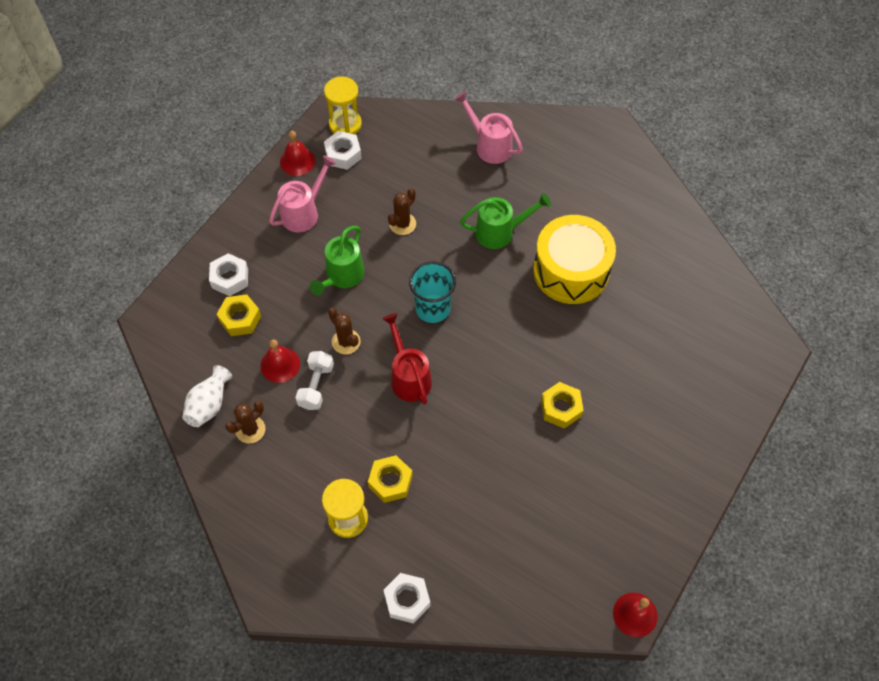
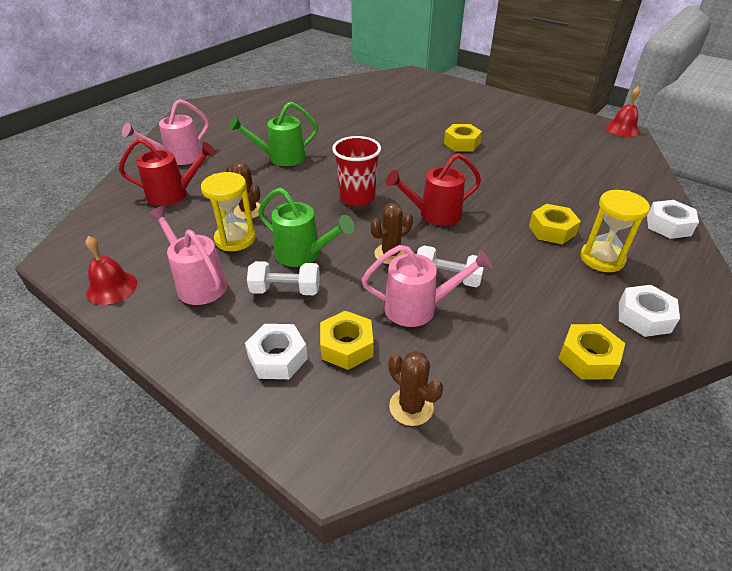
camera: 85 degrees left, 20 degrees down
(209, 404) = (481, 380): white vase -> none
(228, 480) = (588, 358): none -> yellow nut
(250, 429) = (512, 336): brown cactus -> brown cactus (411, 407)
(280, 364) = (419, 307): red bell -> pink watering can
(297, 271) = (285, 290): none -> white dumbbell
(343, 154) = (127, 248): white nut -> white nut (644, 317)
(345, 124) = (82, 246): yellow hourglass -> yellow hourglass (235, 239)
(423, 161) = (174, 194): none -> red watering can
(432, 308) = (357, 197): turquoise cup -> red cup
(500, 232) = (281, 158): green watering can -> green watering can turned 105 degrees counterclockwise
(571, 271) = (332, 131): yellow drum -> none

